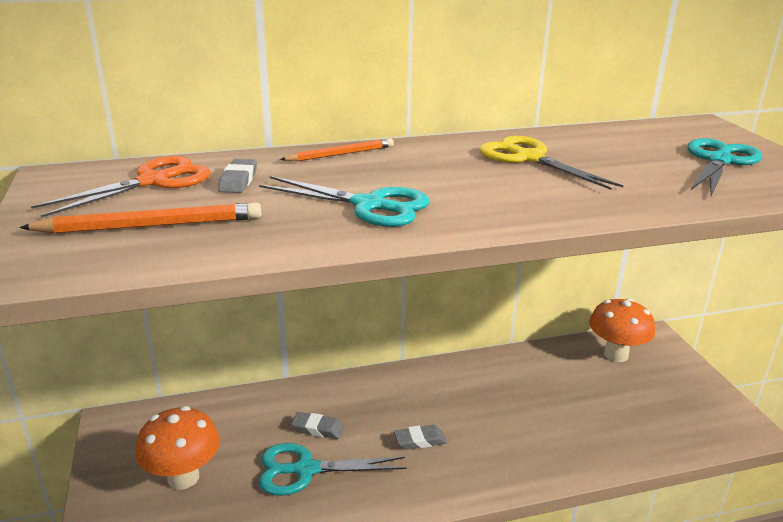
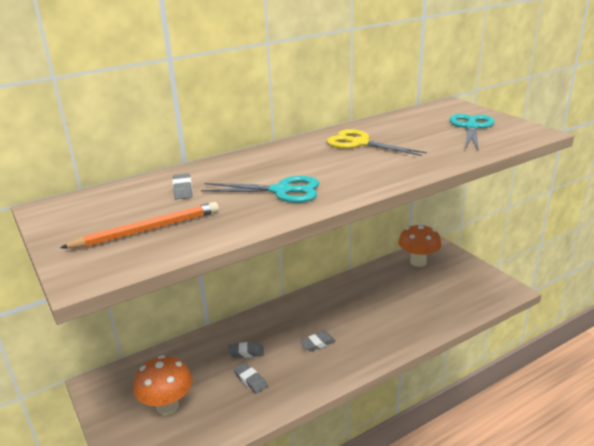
camera: 15 degrees left, 0 degrees up
(153, 181) = (123, 200): orange scissors -> none
(305, 470) = (250, 380): turquoise scissors -> grey eraser
(340, 154) = (238, 160): orange pencil -> none

